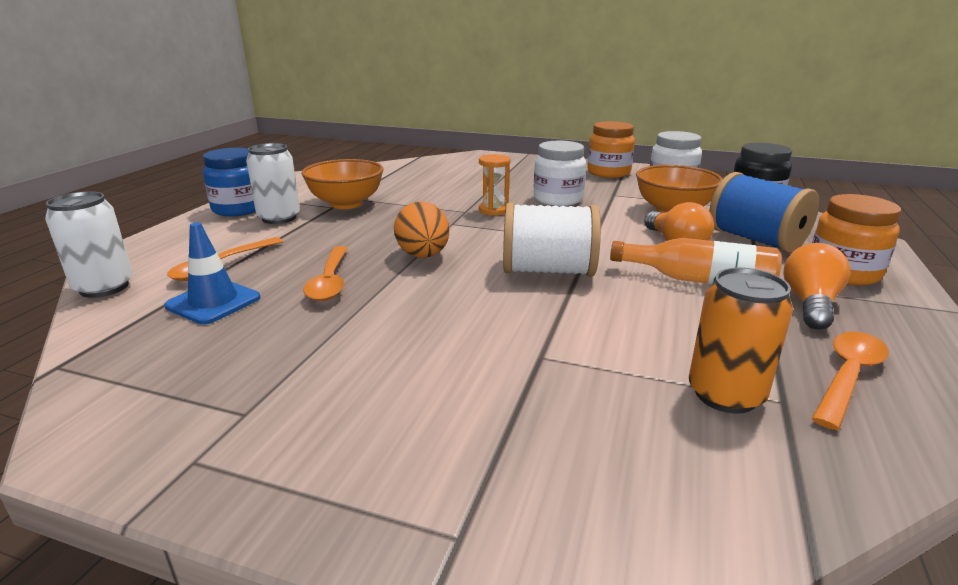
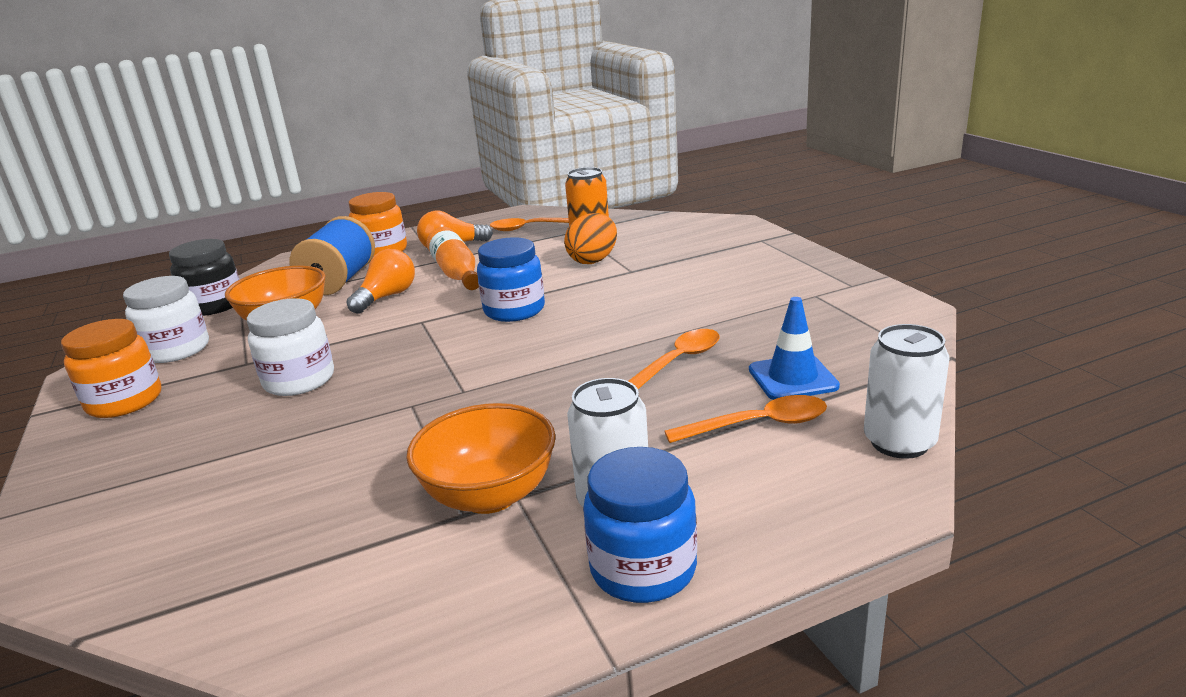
camera: 130 degrees left, 0 degrees up
(423, 256) = (565, 359): orange egg -> orange egg (593, 260)
(494, 210) = (387, 392): orange hourglass -> none
(548, 271) = (514, 310): white spool -> blue jar

